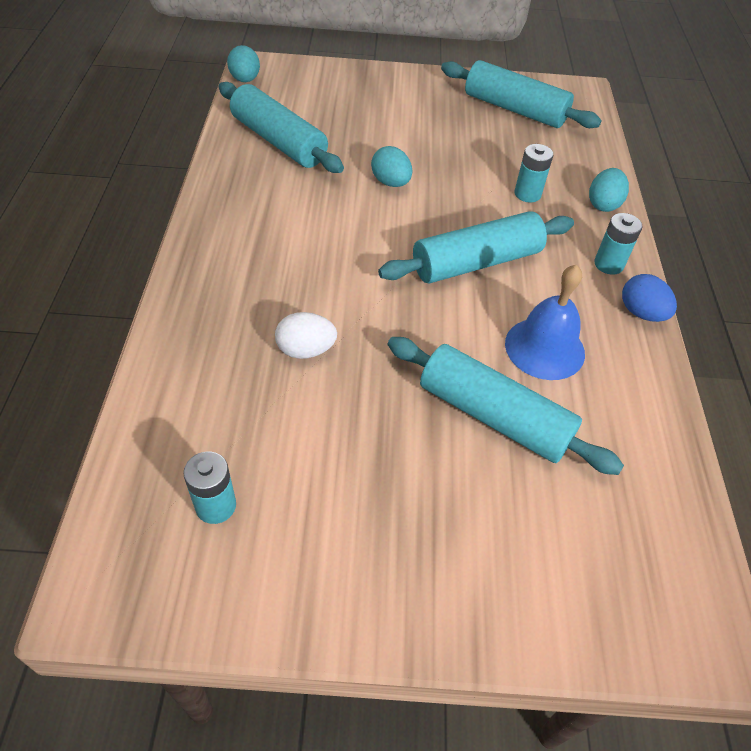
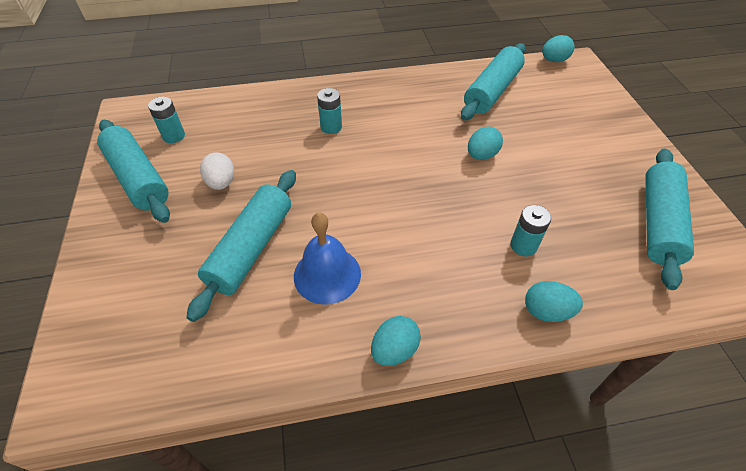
camera: 80 degrees right, 0 degrees up
(306, 350) = (290, 146): white egg -> white egg (221, 183)
(476, 262) = (410, 219): turquoise rolling pin -> turquoise rolling pin (138, 178)
(608, 264) = (453, 319): turquoise battery -> turquoise battery (331, 127)
(641, 313) = (394, 350): blue egg -> turquoise egg

